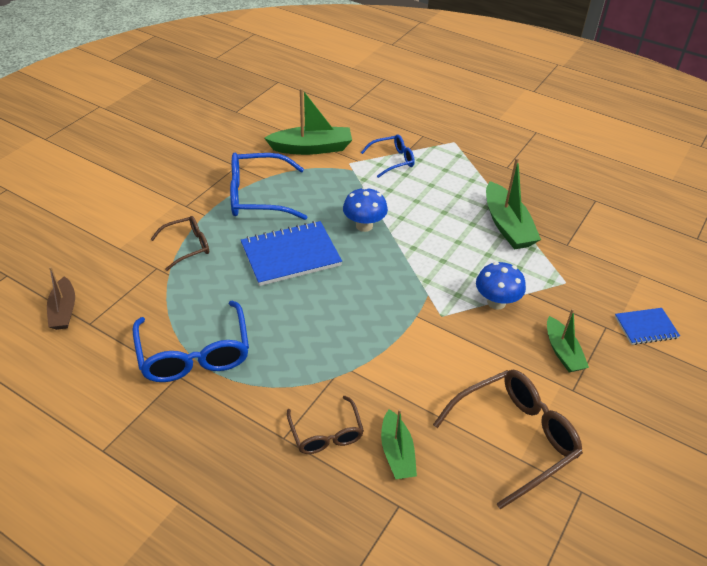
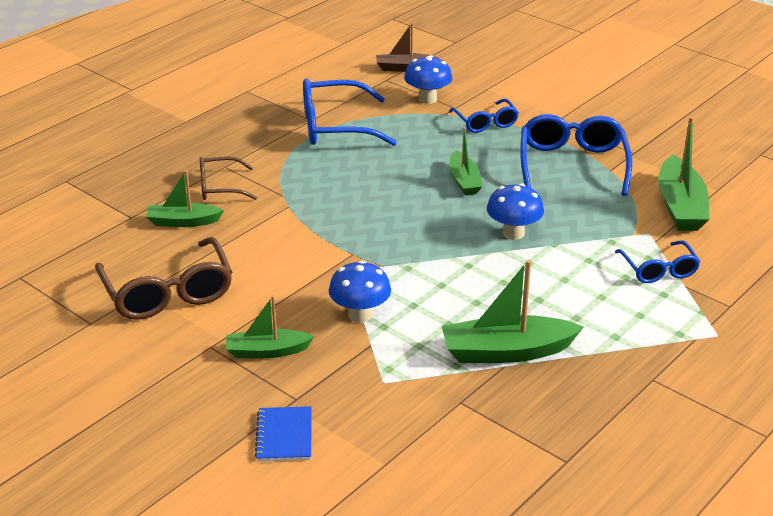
camera: 100 degrees right, 10 degrees down
(137, 288) = (427, 99): none -> blue mushroom
(187, 246) = (485, 123): brown glasses -> blue glasses
(291, 255) = (464, 181): blue notebook -> green boat

